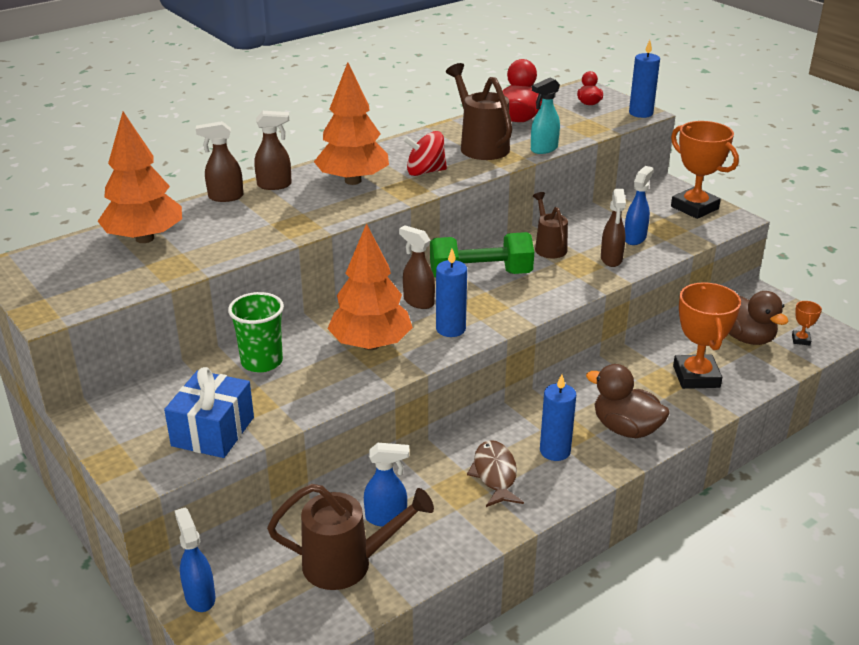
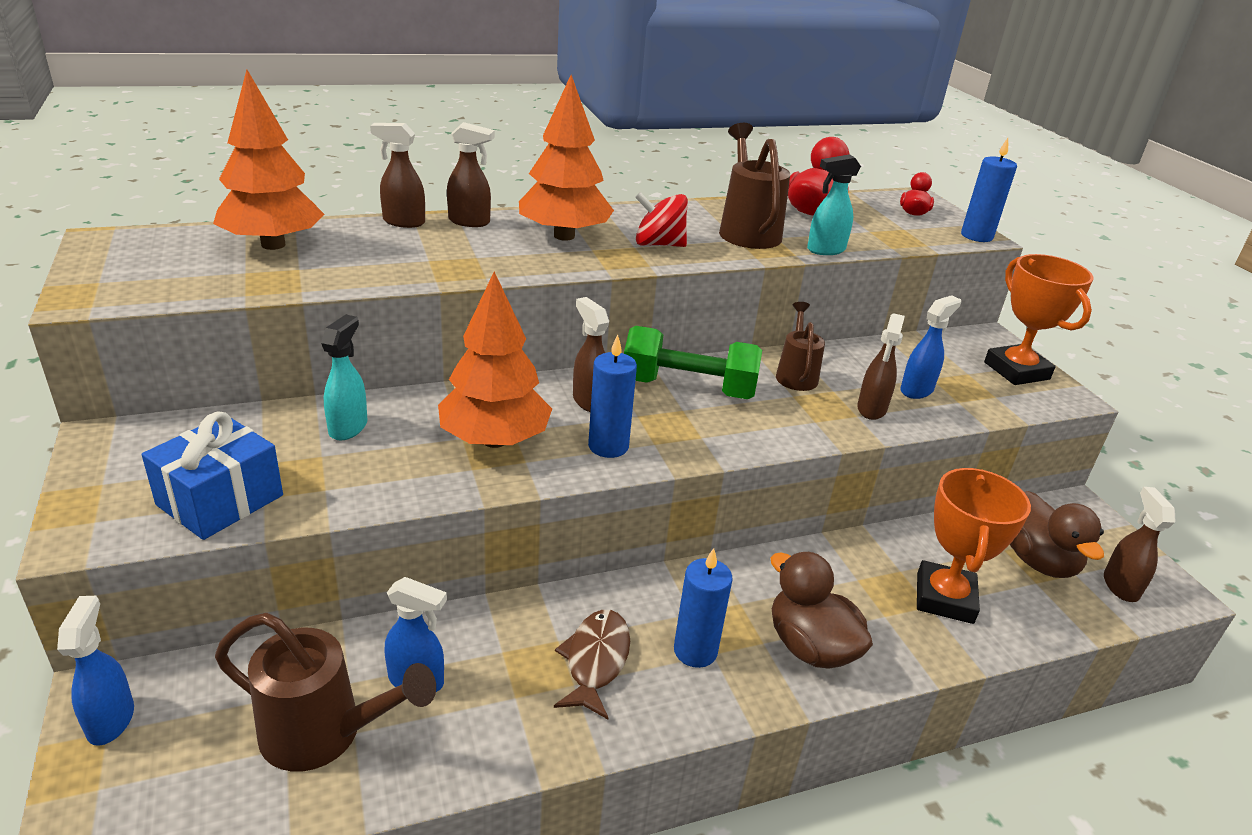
camera: 15 degrees right, 0 degrees up
(262, 362) = (348, 427): green cup -> turquoise spray bottle
(800, 340) = (1120, 586): orange trophy -> brown spray bottle

